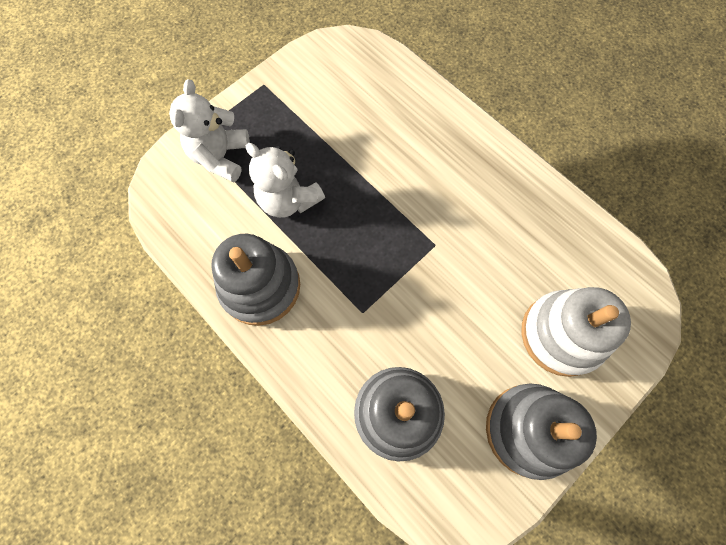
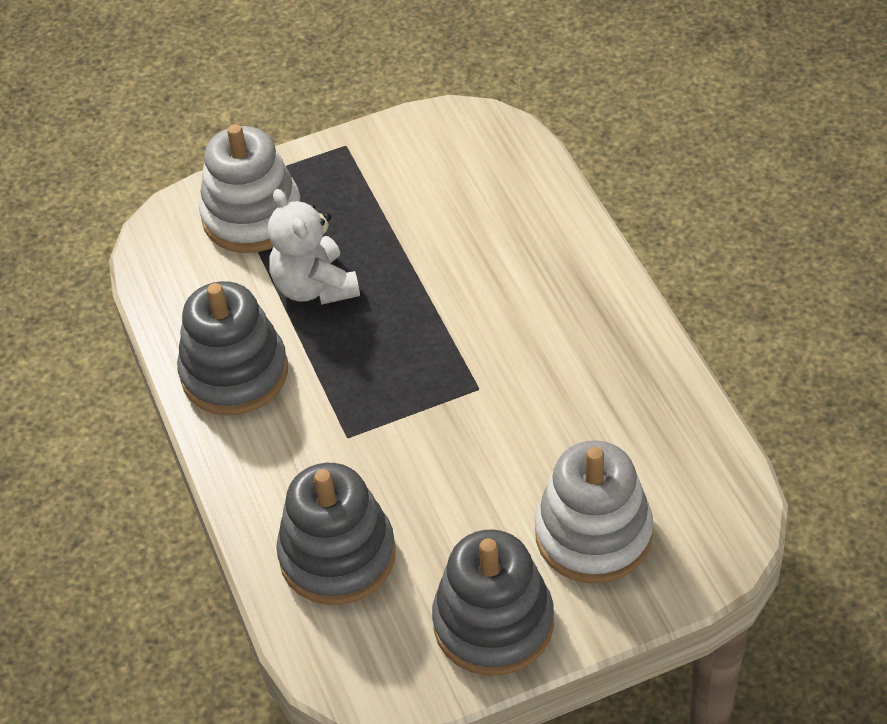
camera: 25 degrees right, 20 degrees down
(220, 156) = (252, 216): white teddy bear -> white stacking toy

